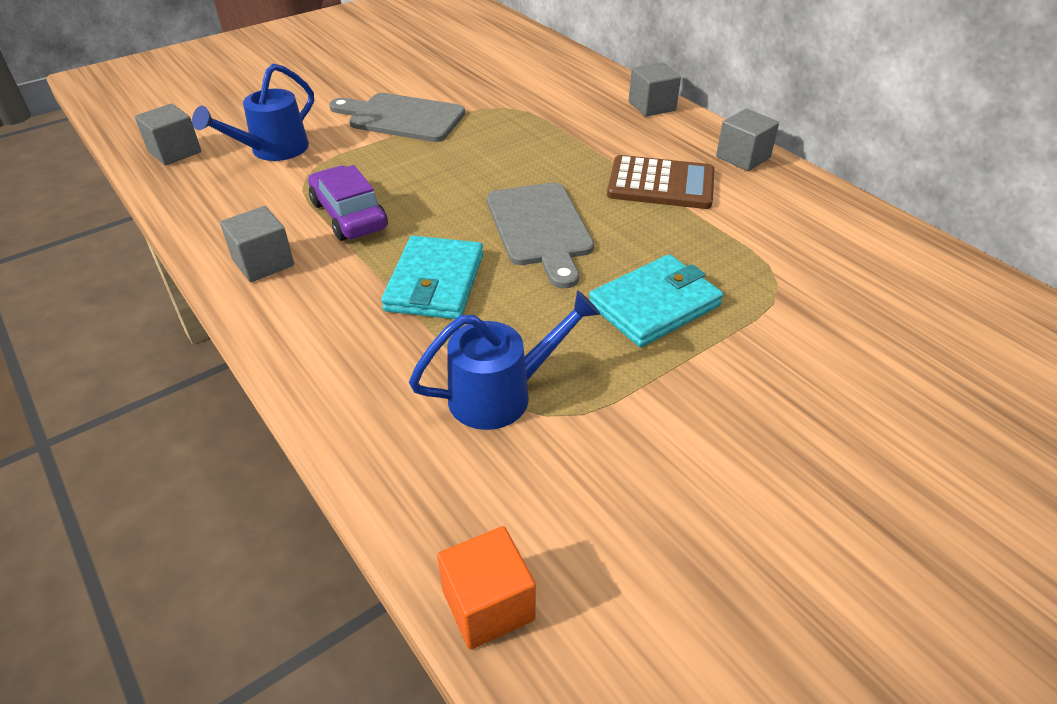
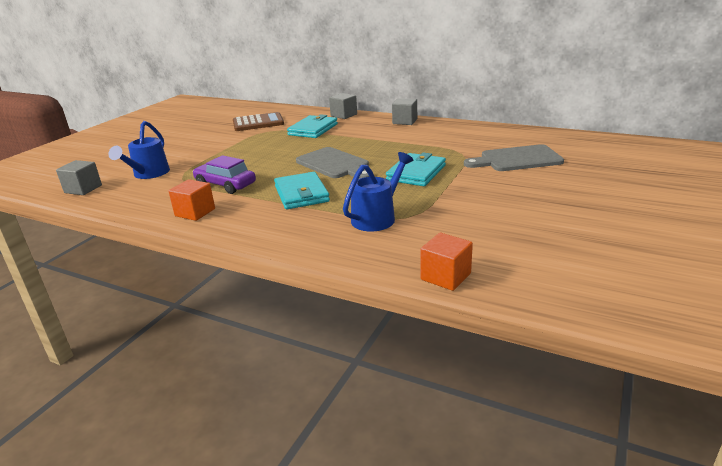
camera: 25 degrees left, 15 degrees down
(263, 263) = (195, 212): grey cube -> orange cube
(402, 117) = (214, 146): grey cutting board -> grey cutting board (517, 159)
(575, 127) = (313, 129): none -> turquoise wallet
(661, 184) = (376, 137): brown calculator -> brown calculator (258, 123)

